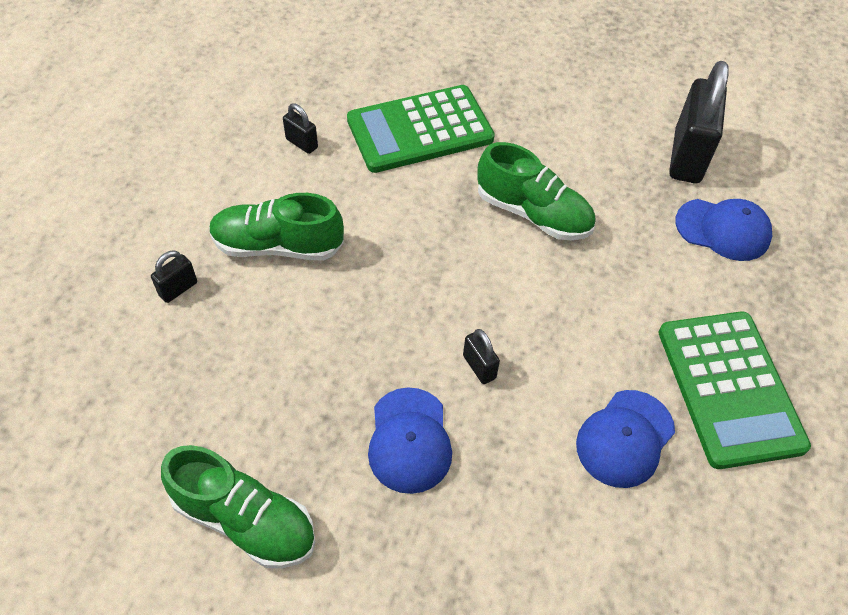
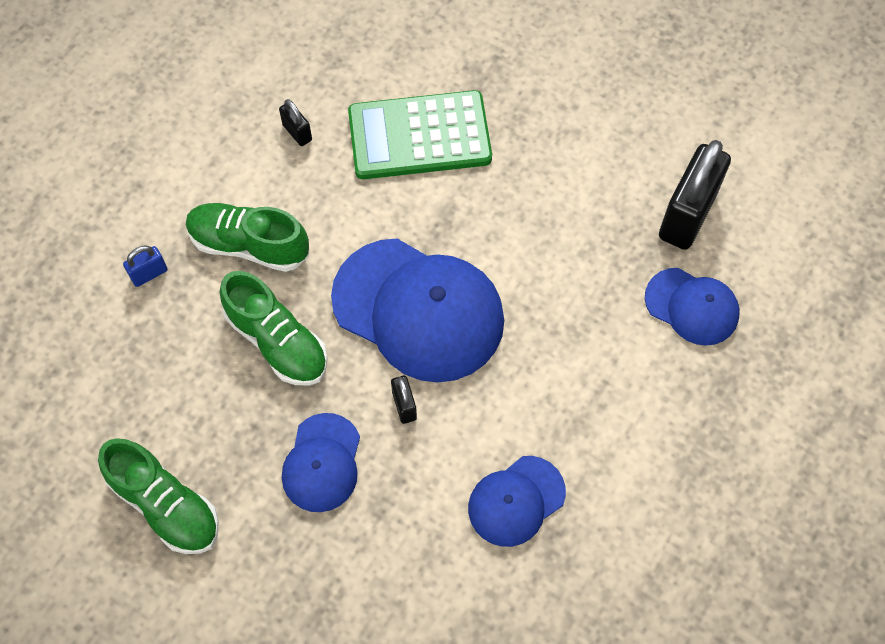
camera: 15 degrees right, 10 degrees up
(178, 289) = (149, 274): black padlock -> blue padlock
(465, 276) = (418, 310): none -> blue cap
(533, 213) = (505, 254): green shoe -> green shoe (277, 341)
(729, 388) = (632, 473): green calculator -> none

